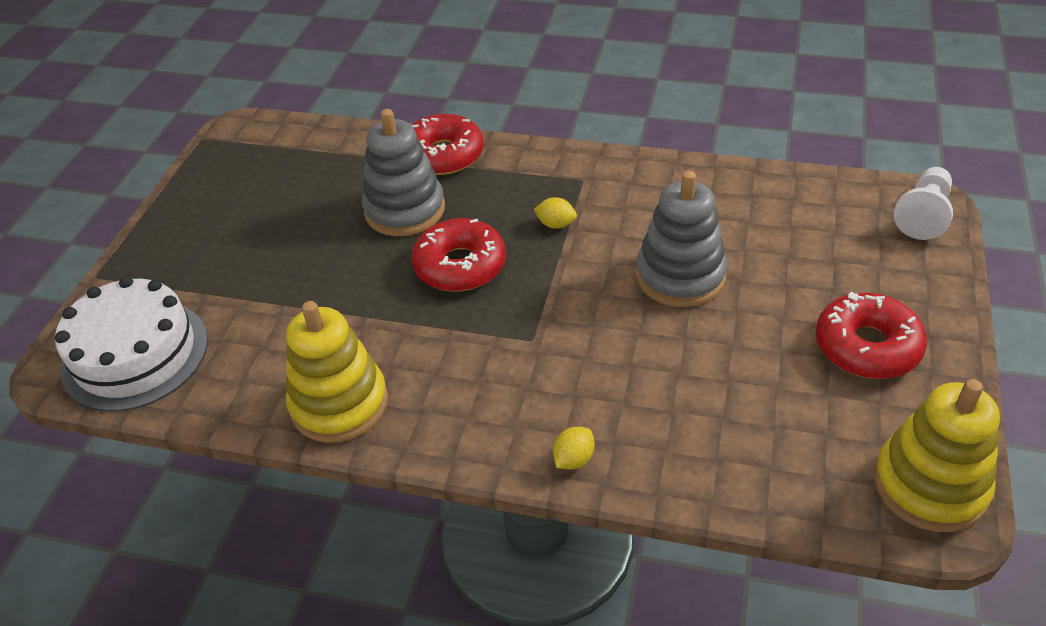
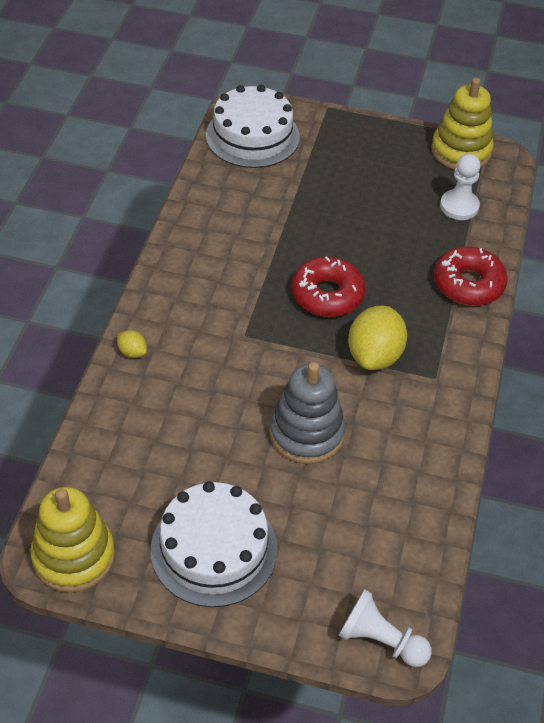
camera: 85 degrees right, 5 degrees up
(317, 160) = (459, 206): none -> white pawn
(339, 404) = (197, 234): yellow stacking toy -> yellow stacking toy (461, 151)
(405, 210) = (395, 261): grey stacking toy -> none
(556, 224) = (374, 355): yellow lemon -> yellow lemon, size x2.19
(867, 346) = (214, 549): red donut -> white cake

